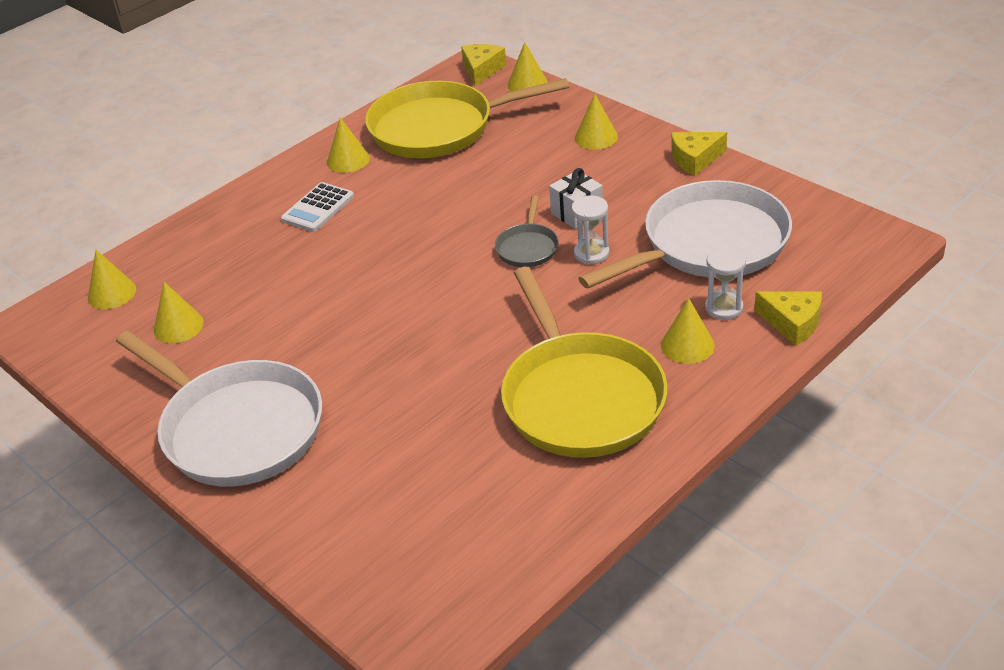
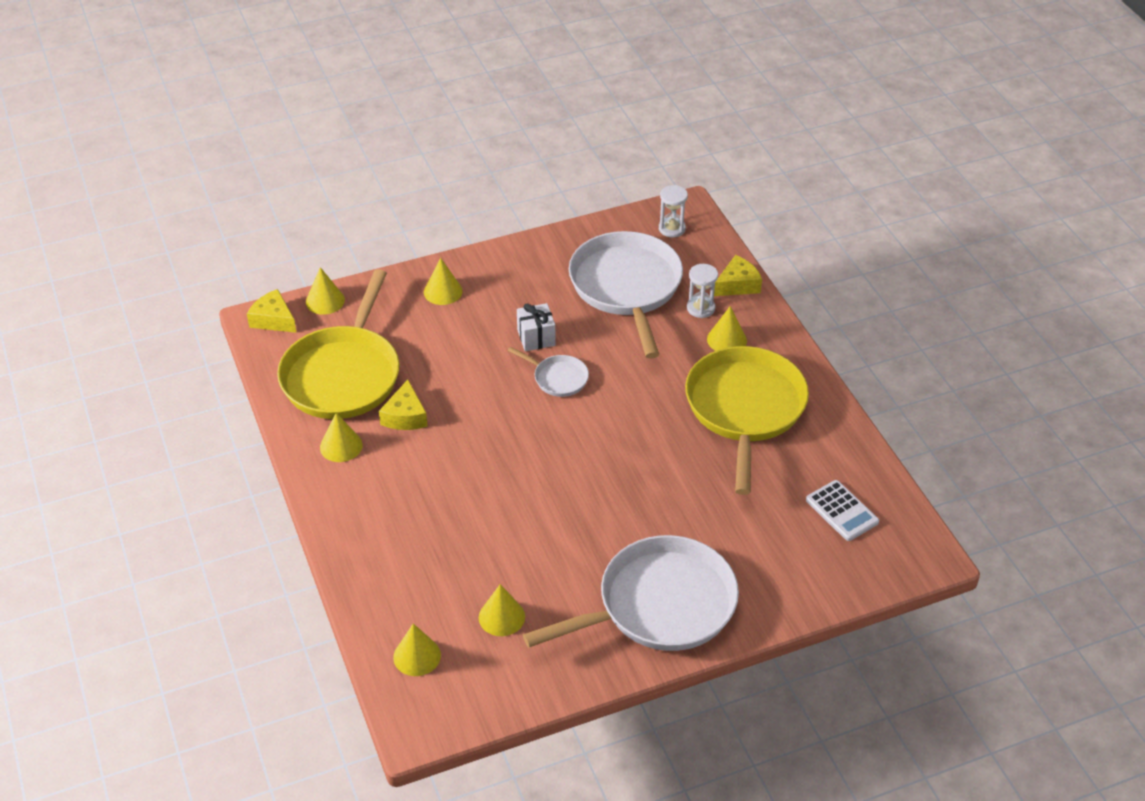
camera: 70 degrees left, 5 degrees up
(318, 208) = (400, 485): white calculator -> white calculator (842, 511)
(527, 247) = (558, 378): grey pan -> white pan
(580, 397) = (745, 409): yellow pan -> yellow pan turned 90 degrees counterclockwise
(591, 253) = (592, 348): white hourglass -> white hourglass (672, 229)
(695, 159) = (519, 253): yellow cheese -> yellow cheese (405, 416)

